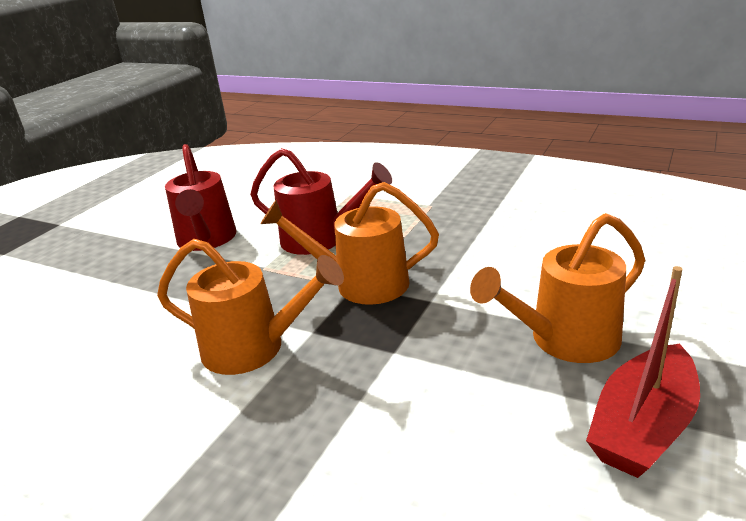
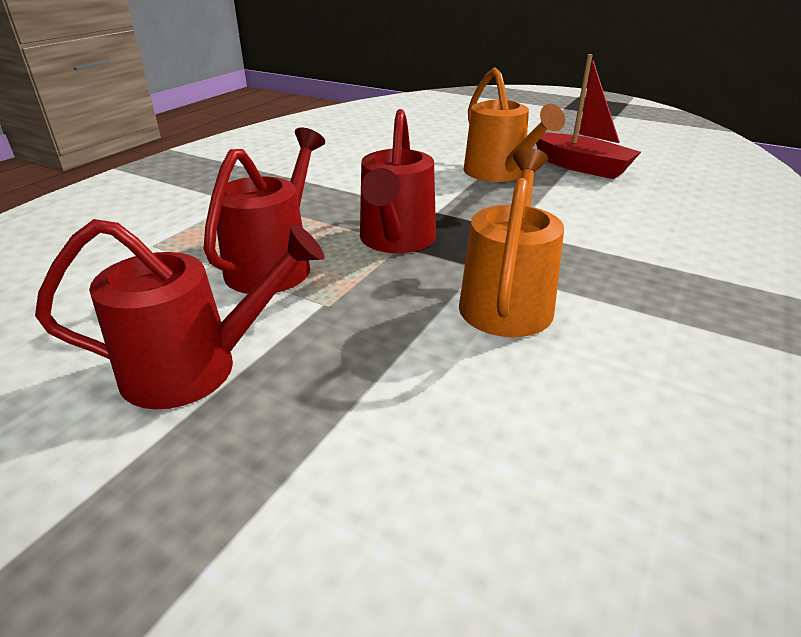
camera: 90 degrees left, 5 degrees up
(360, 284) = (396, 241): orange watering can -> red watering can

